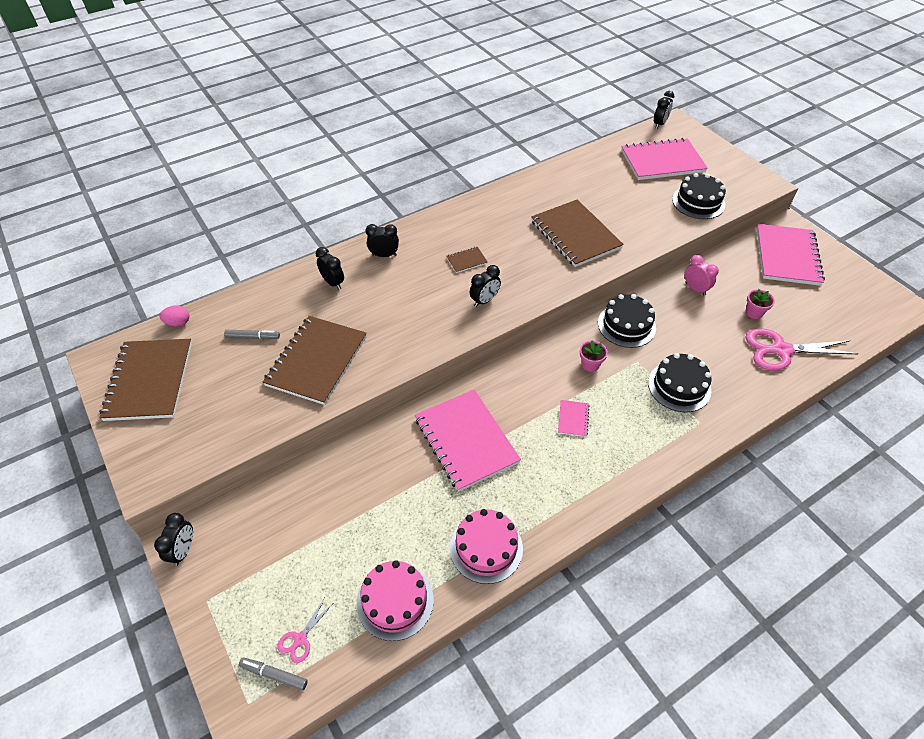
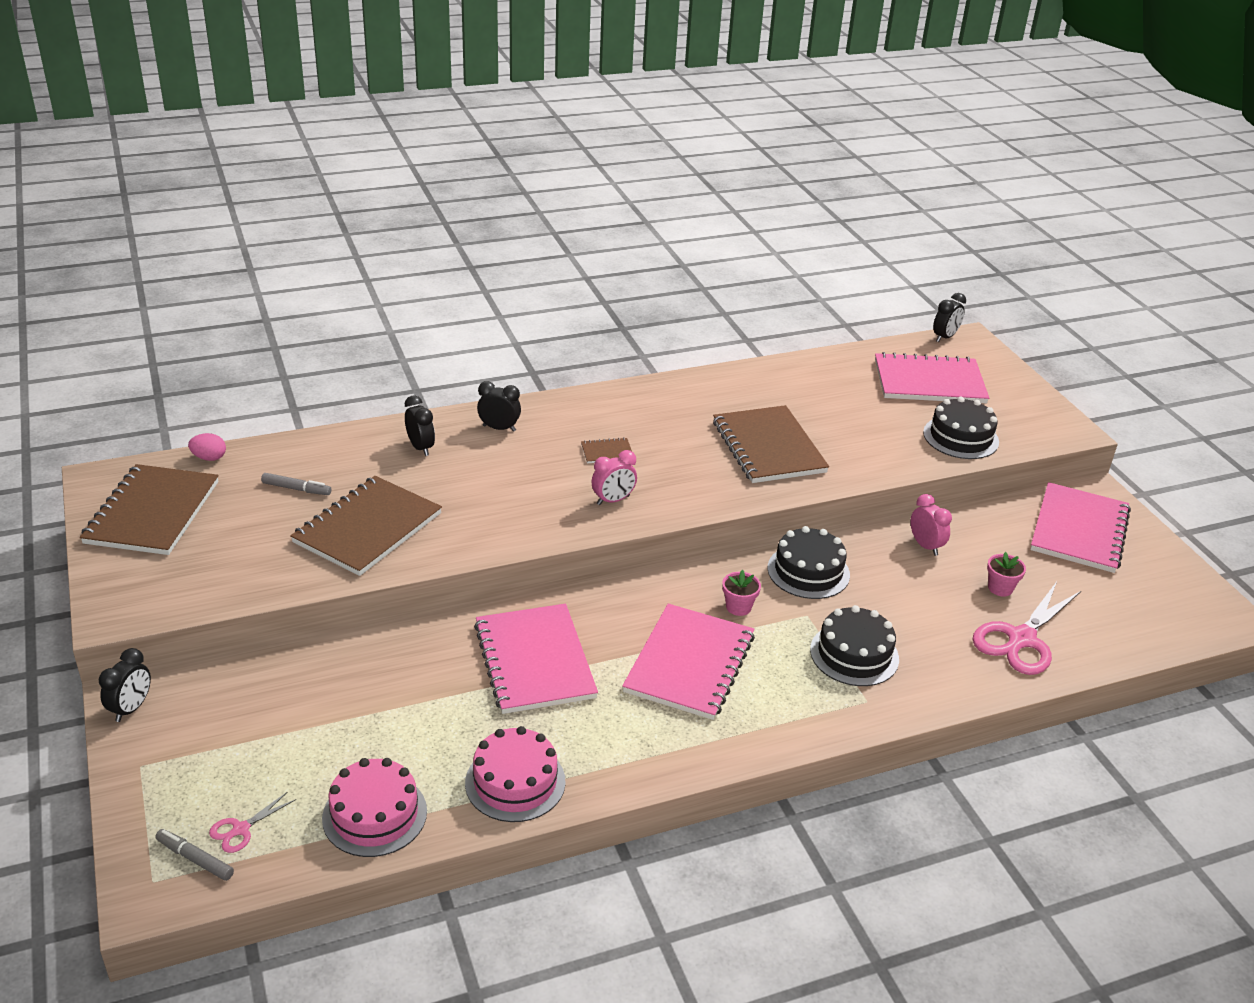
camera: 10 degrees right, 15 degrees down
(484, 300) = (613, 500): black clock -> pink clock
(573, 419) = (689, 664): pink notebook -> pink notebook, size x2.38
(781, 350) = (1021, 639): pink scissors -> pink scissors turned 60 degrees counterclockwise

